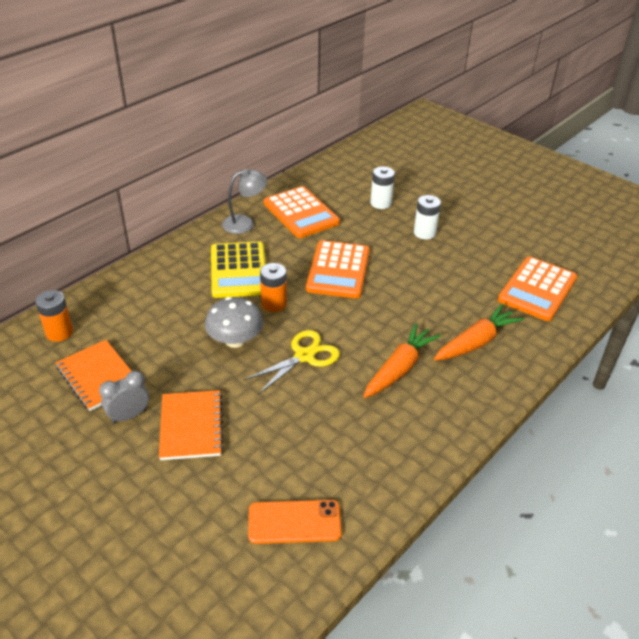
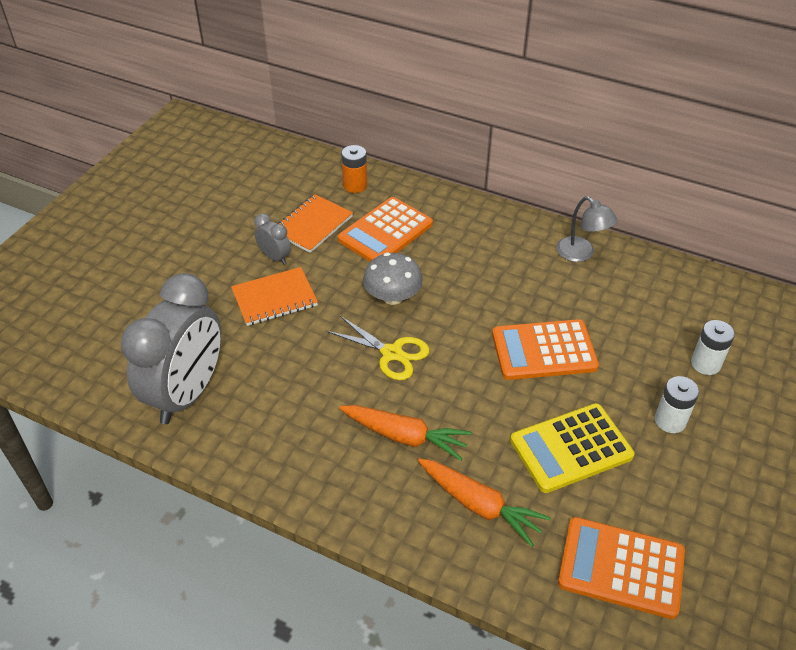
camera: 75 degrees right, 5 degrees up
(238, 270) = (497, 271): yellow calculator -> yellow calculator (571, 448)
(274, 304) = (459, 311): orange battery -> none
(294, 522) = (187, 393): orange phone -> grey clock
(301, 213) = (631, 294): orange calculator -> orange calculator (385, 232)

